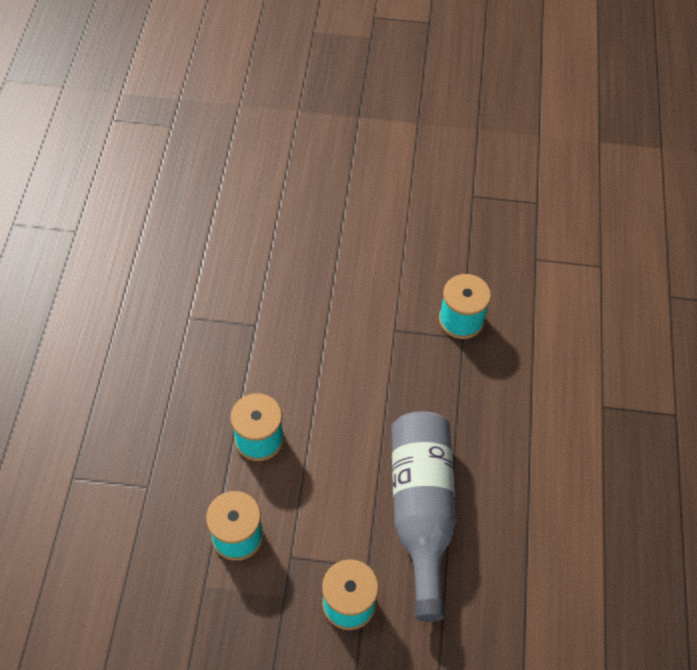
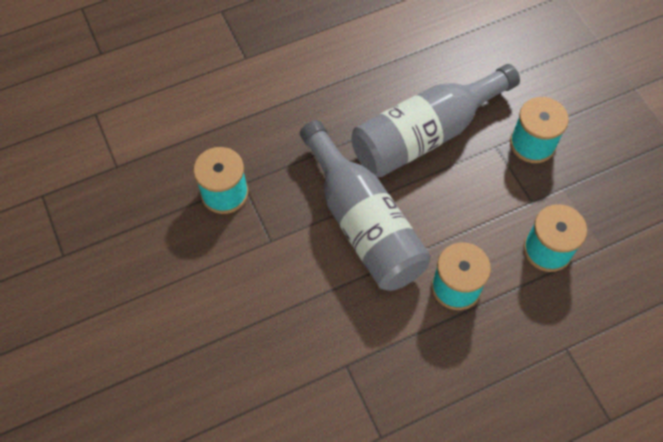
camera: 120 degrees left, 5 degrees up
(365, 404) = (363, 222): none -> grey bottle

